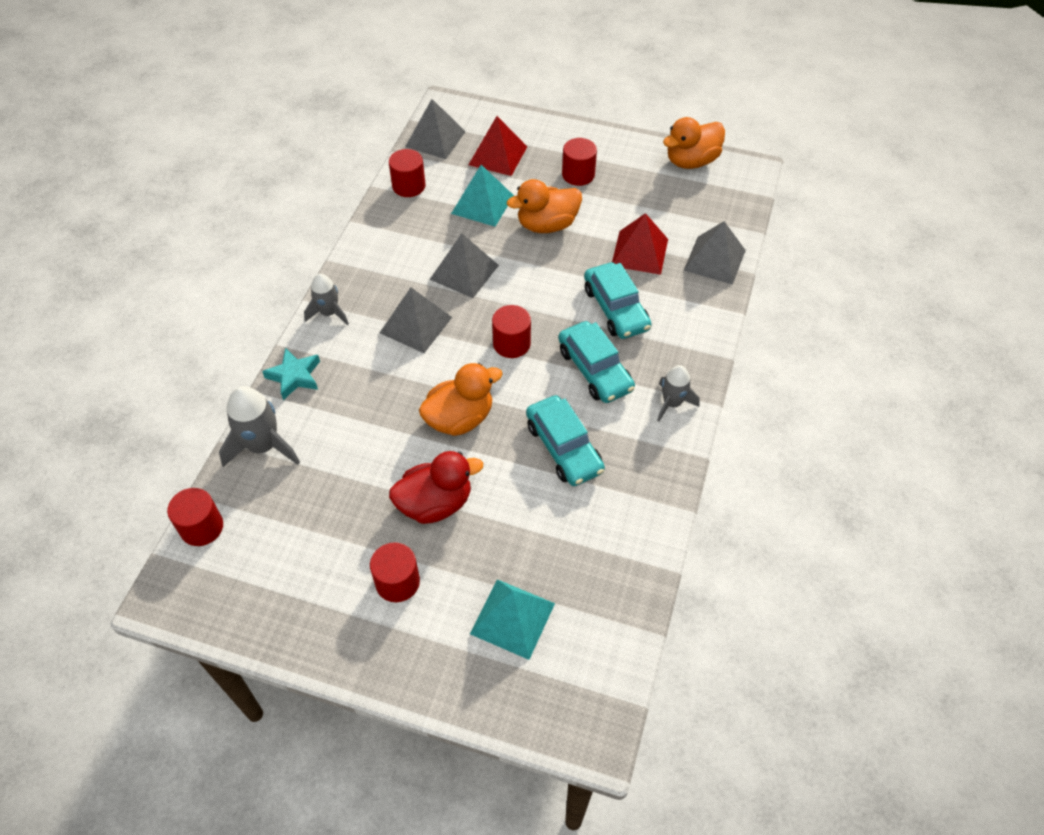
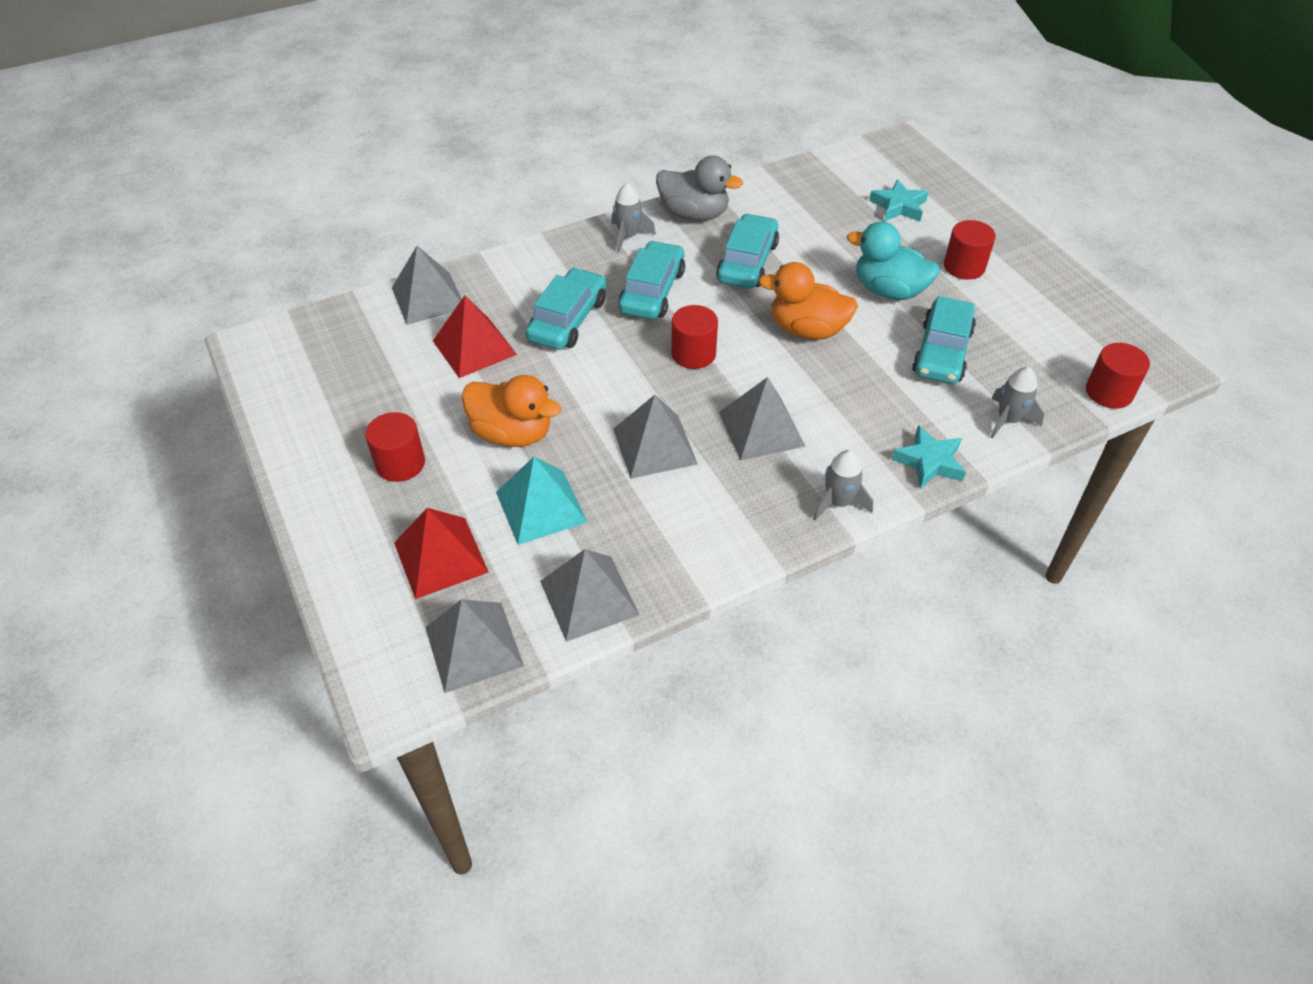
camera: 135 degrees left, 5 degrees down
(263, 446) = (1008, 420): grey rocket -> grey rocket, size x0.64
(349, 472) = (942, 352): none -> turquoise car
(408, 186) = (589, 598): red cylinder -> grey pyramid
(435, 503) = (889, 291): red duck -> turquoise duck
(512, 618) = (898, 206): turquoise pyramid -> turquoise star
(657, 464) = (694, 214): none -> grey duck
(691, 161) = (281, 392): orange duck -> none

